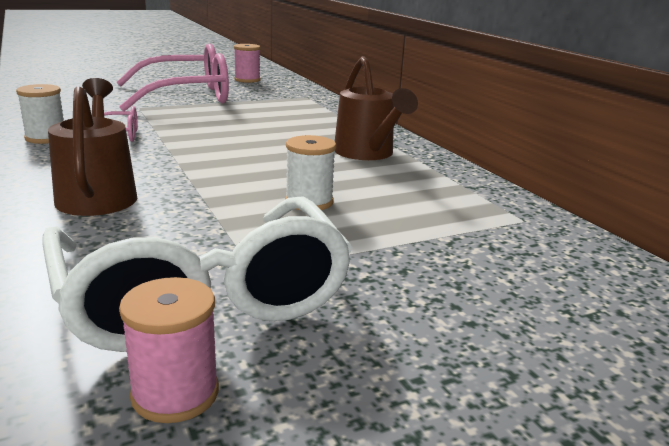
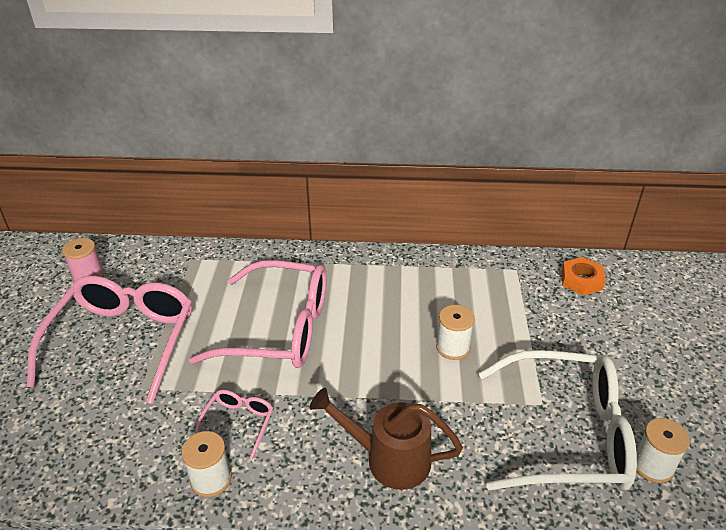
camera: 60 degrees left, 15 degrees up
(175, 393) = (653, 466): pink spool -> white spool
(252, 131) = (280, 329): none -> pink glasses
(367, 154) = (374, 284): brown watering can -> none
(587, 272) = (581, 280): none -> orange nut

